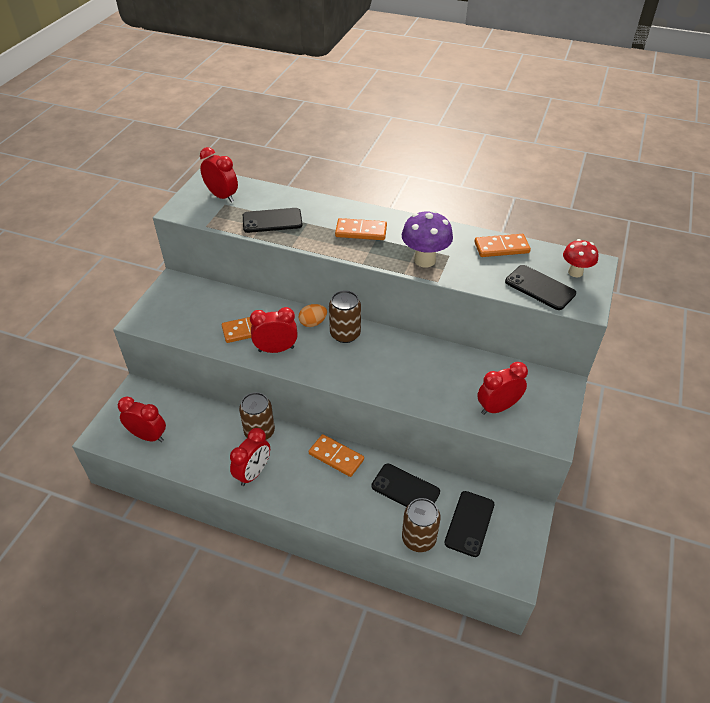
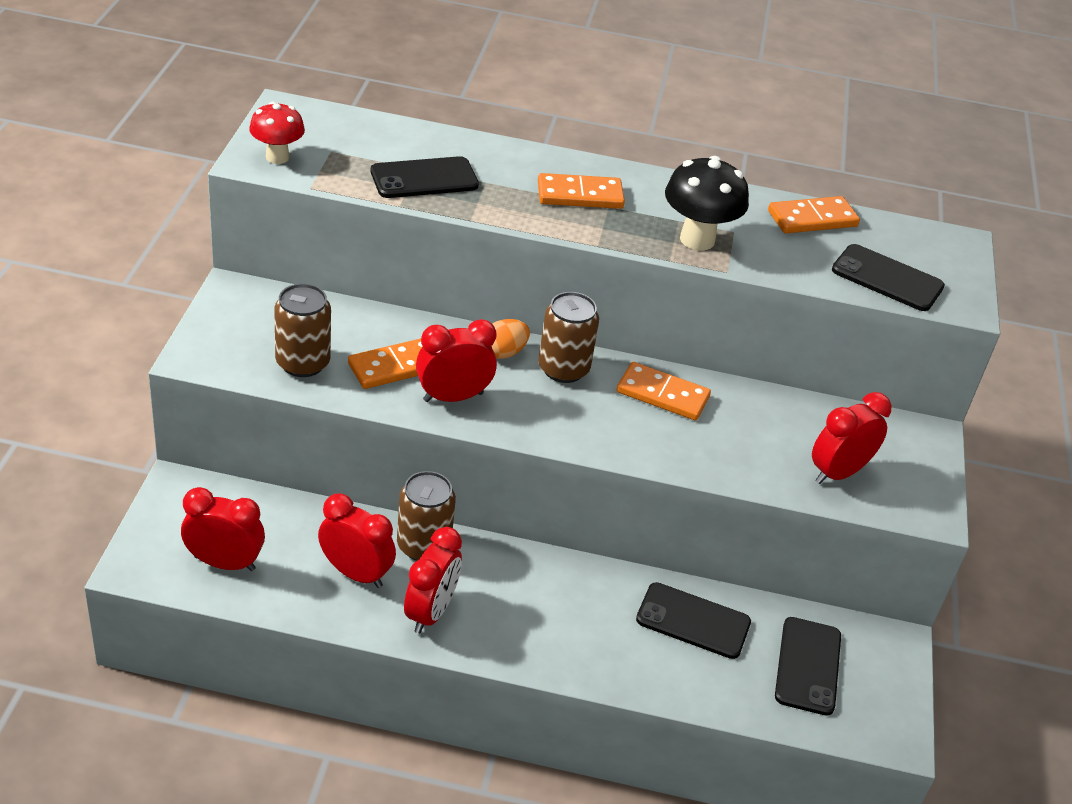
camera: 15 degrees left, 5 degrees down
(222, 196) = (322, 138): red clock -> red clock (356, 573)
(336, 457) = (566, 577): orange domino -> orange domino (662, 394)
(418, 538) = (733, 694): brown can -> brown can (303, 363)
(424, 260) = (697, 239): purple mushroom -> black mushroom
(575, 272) = (934, 255): red mushroom -> red mushroom (277, 157)

